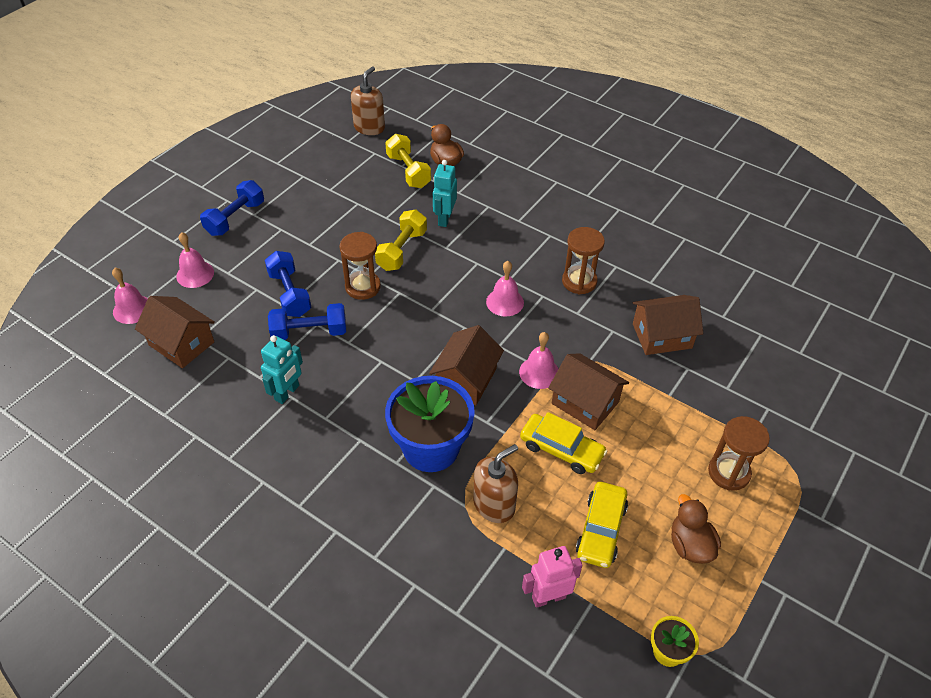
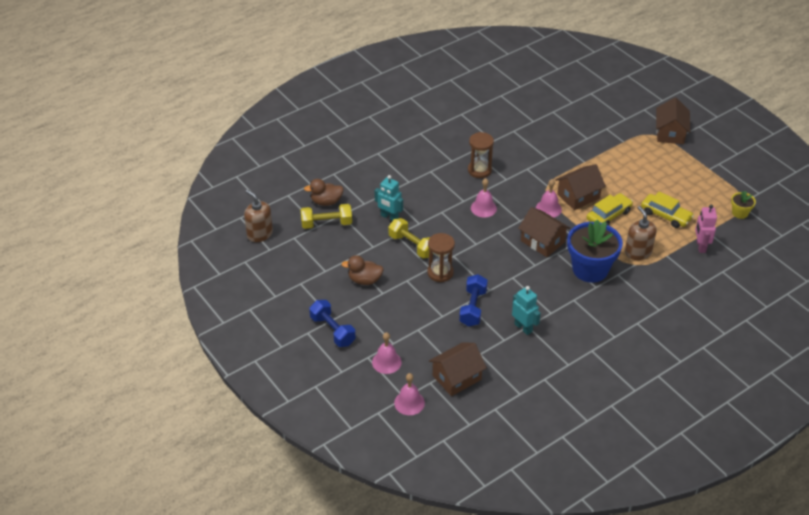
camera: 70 degrees left, 5 degrees down
(290, 294) = (431, 312): blue dumbbell -> none
(662, 336) = (539, 150): brown house -> brown house (670, 133)
(690, 545) = (683, 186): brown duck -> brown duck (364, 280)
(729, 472) = (643, 157): brown hourglass -> none

